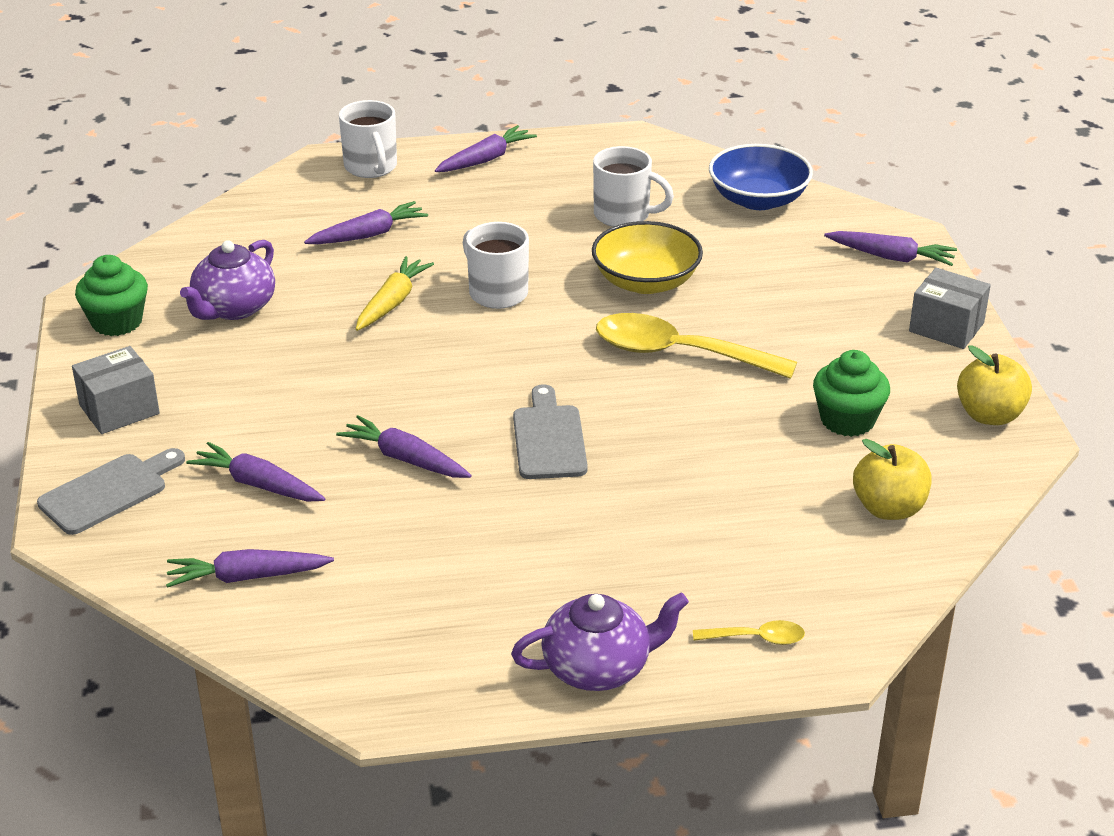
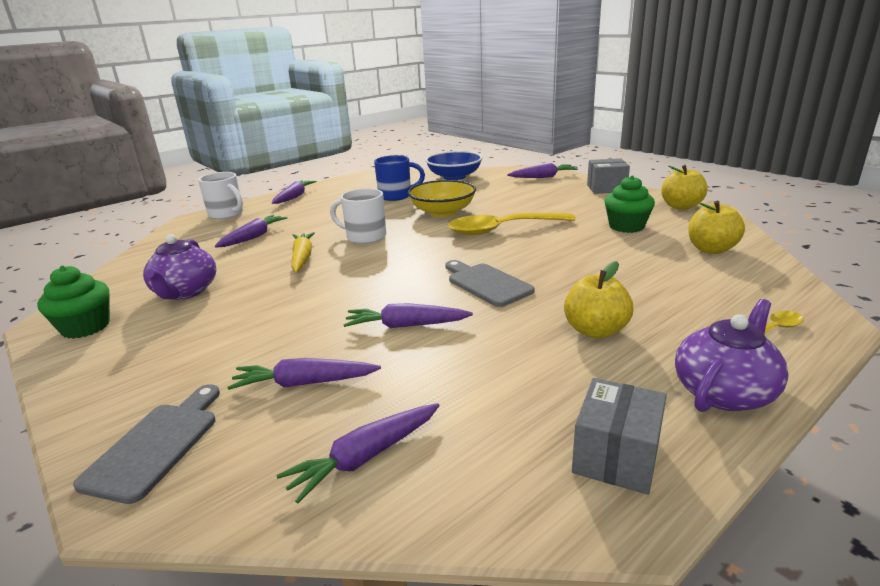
camera: 30 degrees left, 10 degrees down
(119, 409) = (125, 379): grey box -> grey box (616, 457)
(578, 553) = (595, 331): none -> yellow apple
(624, 215) = (396, 196): white mug -> blue mug

